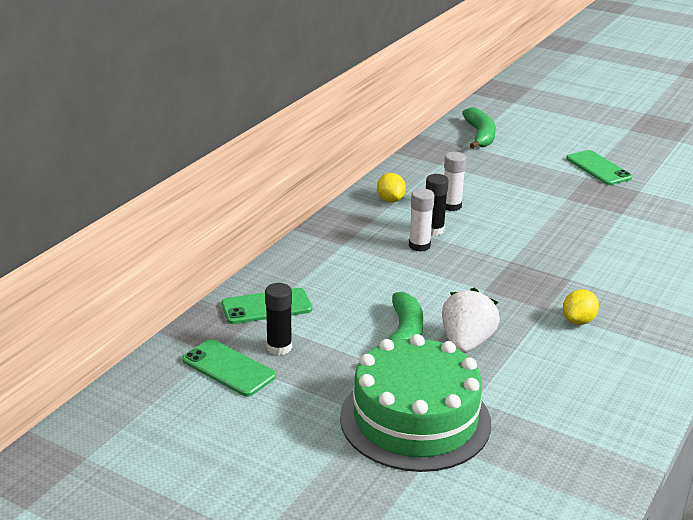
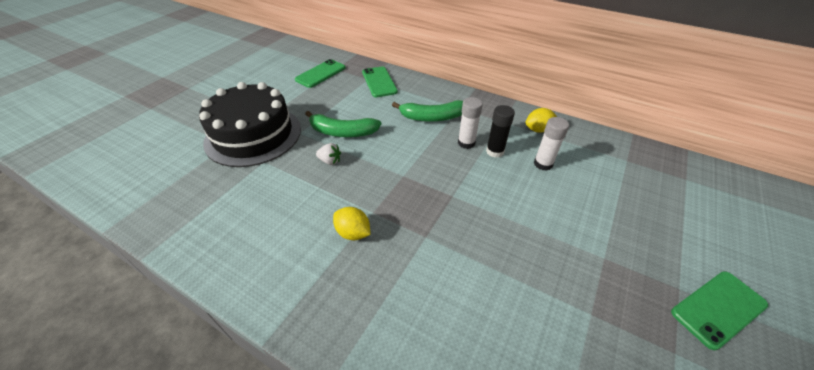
camera: 90 degrees right, 15 degrees up
(279, 347) = (337, 87): black glue stick -> none
(415, 419) = (253, 135): green cake -> black cake
(466, 343) = (330, 161): white strawberry -> white strawberry, size x0.50
(480, 135) = (724, 194): green banana -> green banana (432, 117)

